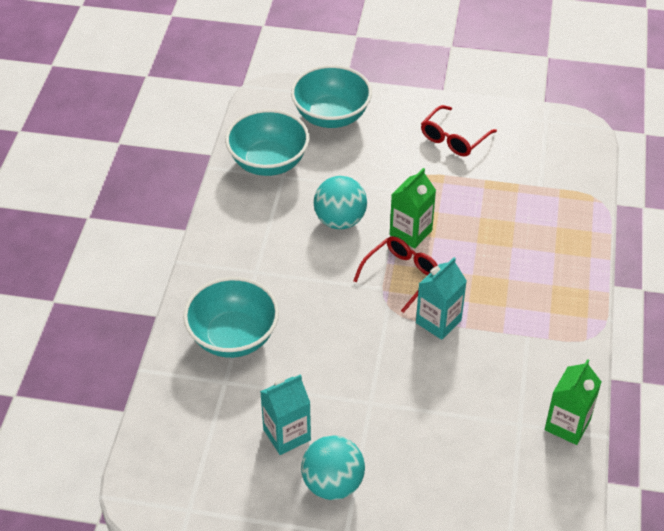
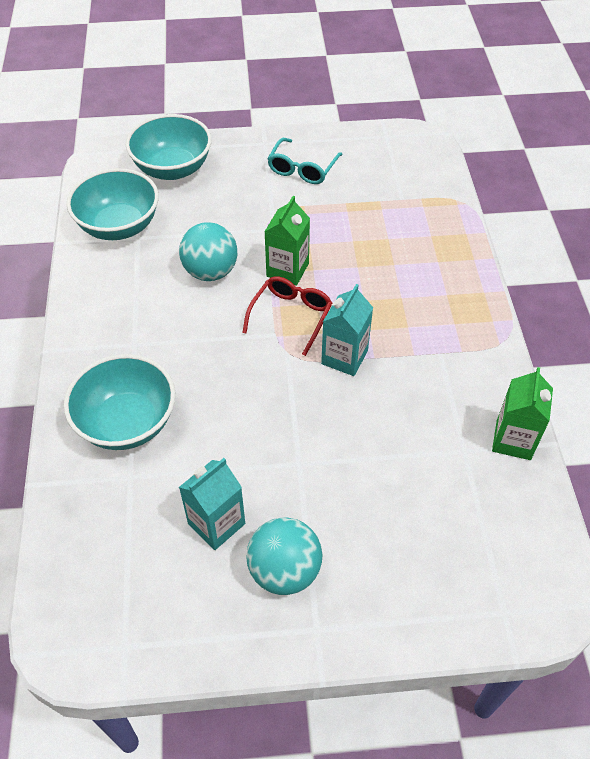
camera: 15 degrees left, 5 degrees up
(454, 138) = (302, 168): red glasses -> turquoise glasses

